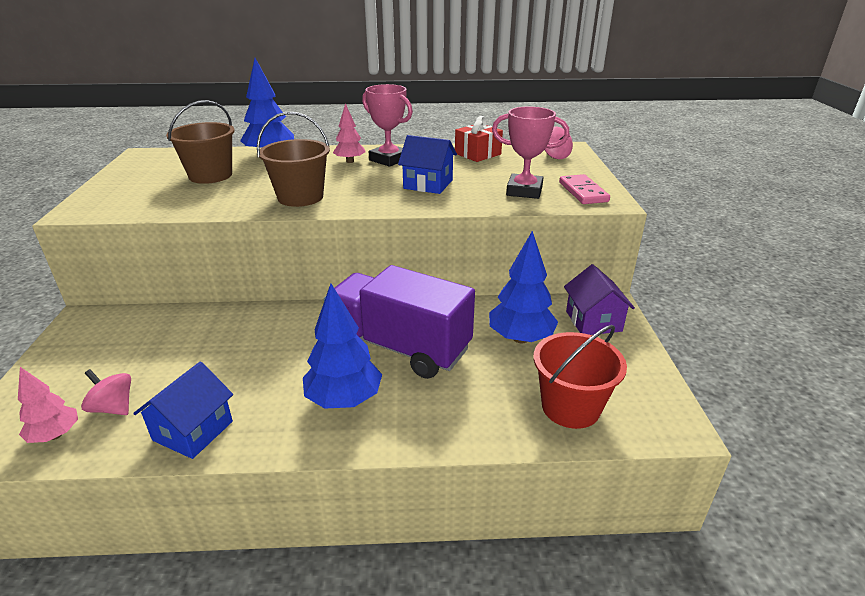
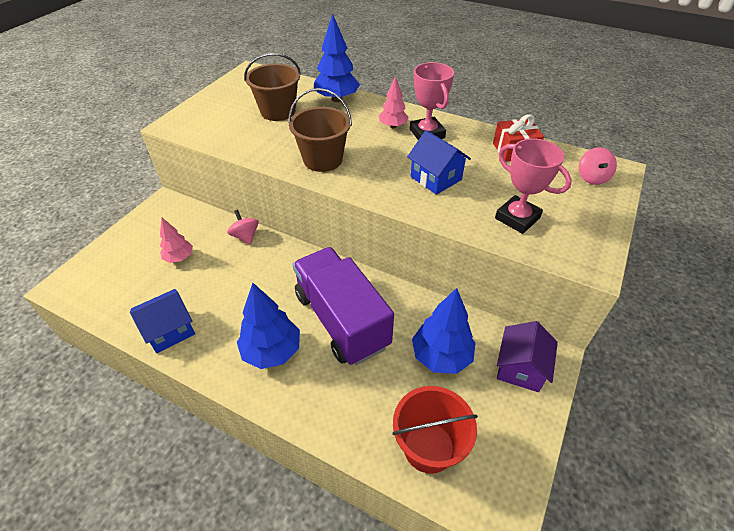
camera: 30 degrees right, 15 degrees up
(55, 435) = (101, 295): pink tree -> pink tree (179, 258)
(113, 408) = (140, 288): pink spinning top -> pink spinning top (245, 236)
(583, 192) = (576, 240): pink domino -> none

